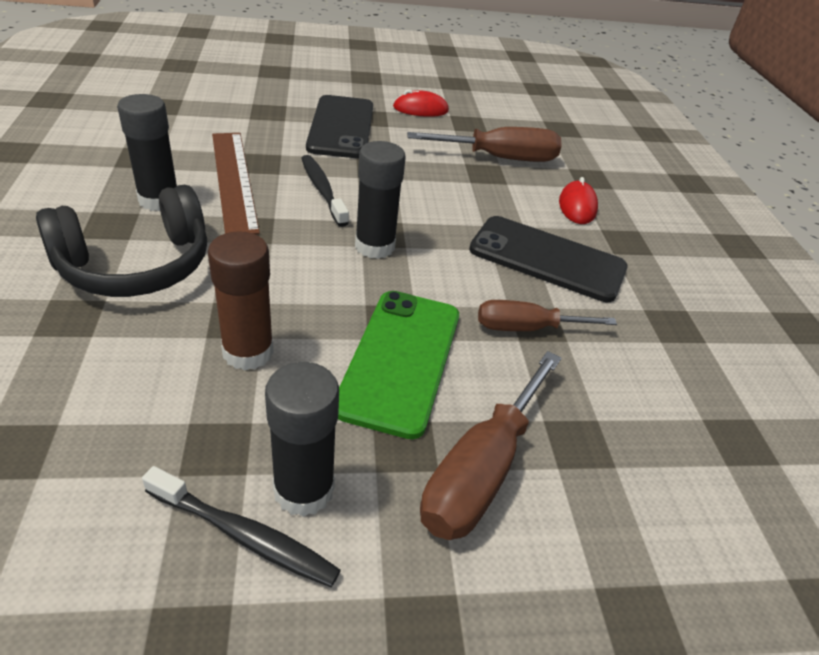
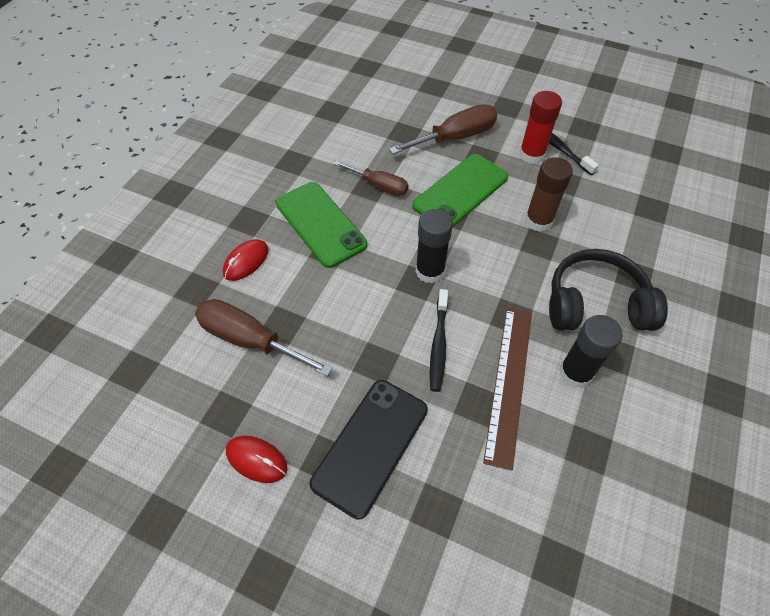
camera: 145 degrees left, 15 degrees up
(304, 489) = (531, 155): black glue stick -> red glue stick
(547, 259) = (320, 224): black phone -> green phone

